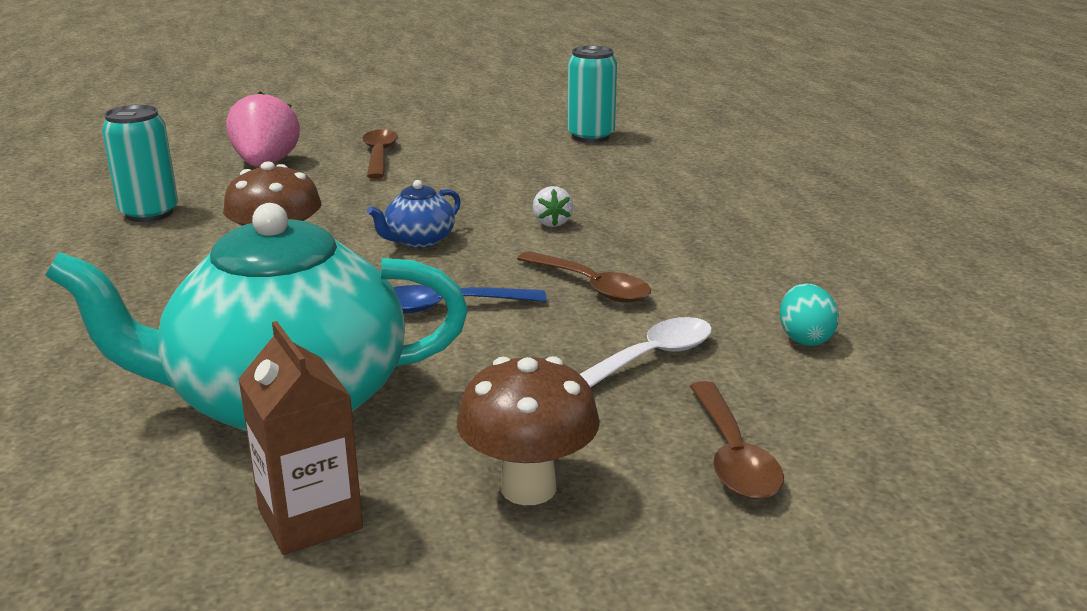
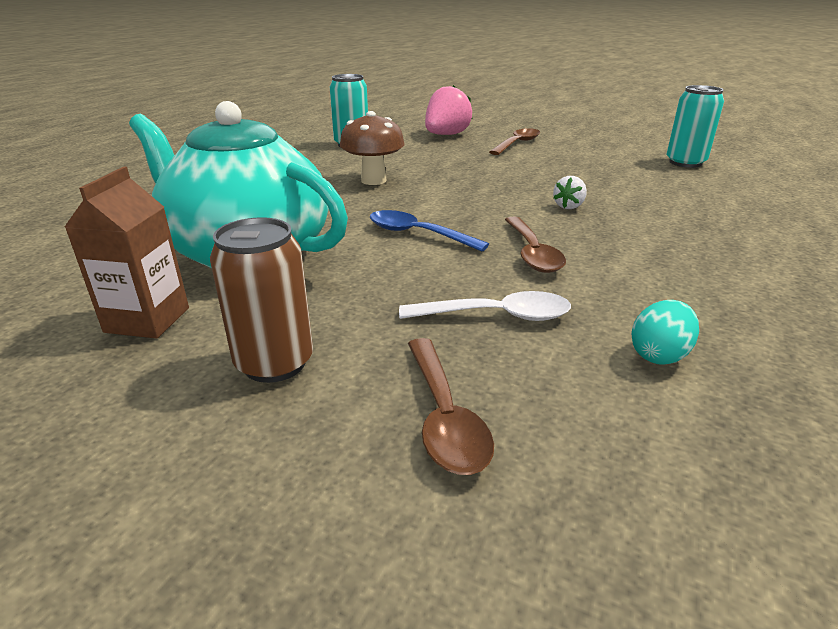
camera: 40 degrees right, 5 degrees up
(419, 240) = (464, 193): blue teapot -> none
(528, 488) = (274, 363): brown mushroom -> brown can
(733, 456) = (444, 417): brown spoon -> brown spoon turned 45 degrees counterclockwise

